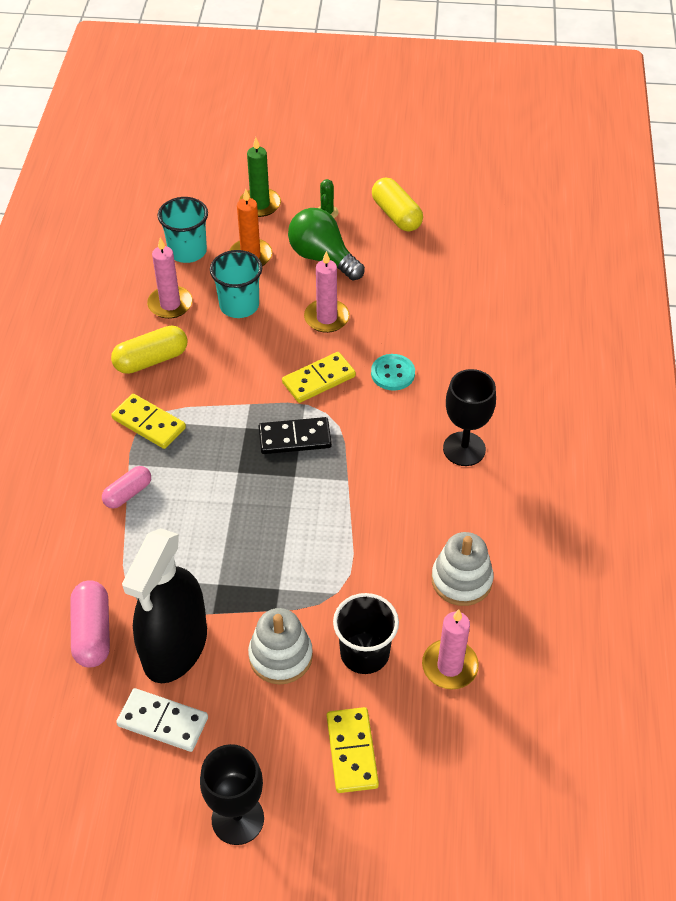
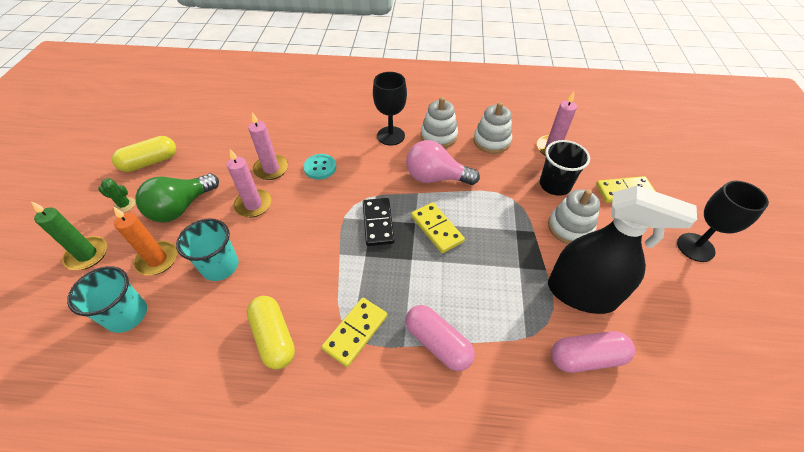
camera: 90 degrees left, 0 degrees up
(128, 493) = (437, 343): pink capsule -> pink capsule, size x1.51
(163, 721) = (646, 296): white domino -> none
(170, 304) = (200, 326): pink candle -> pink candle (271, 169)
(318, 379) = (319, 209): yellow domino -> yellow domino (436, 229)
(377, 502) = (436, 177): none -> pink light bulb
(468, 509) = (438, 136): none -> white stacking toy

